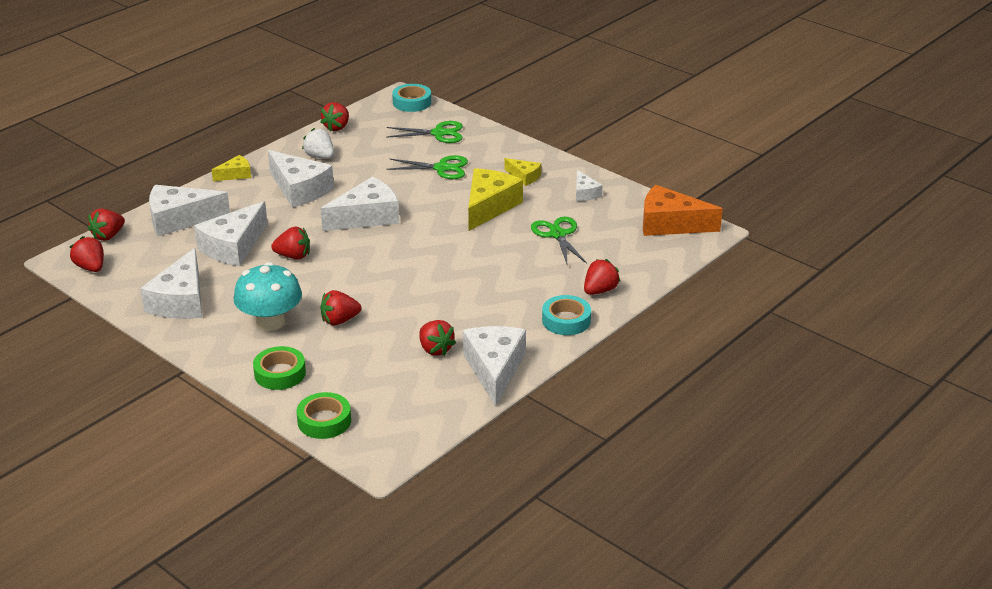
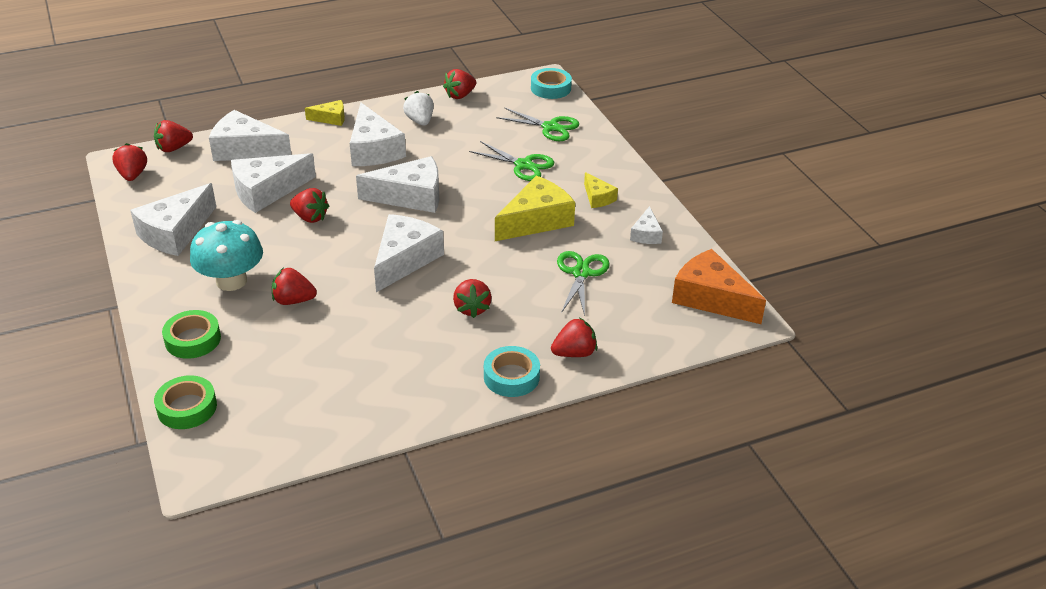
camera: 25 degrees right, 5 degrees up
(435, 349) = (355, 364): red strawberry -> red strawberry (472, 308)
(494, 369) = (394, 409): white cheese -> white cheese (405, 260)

